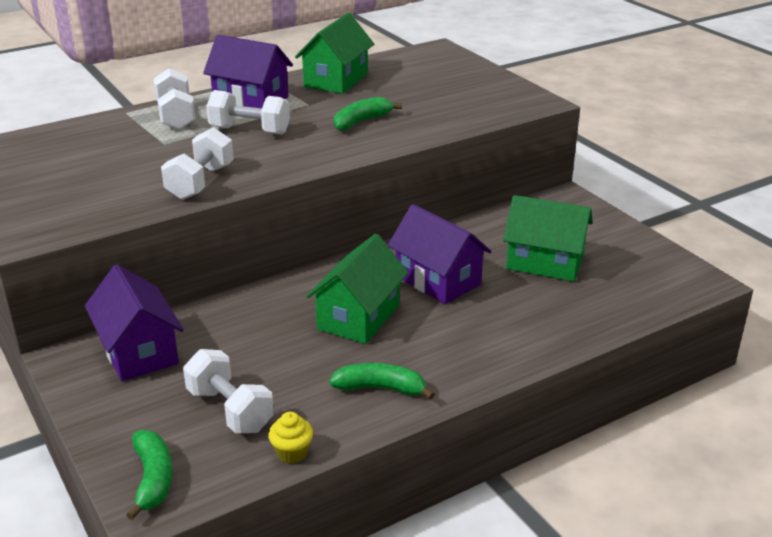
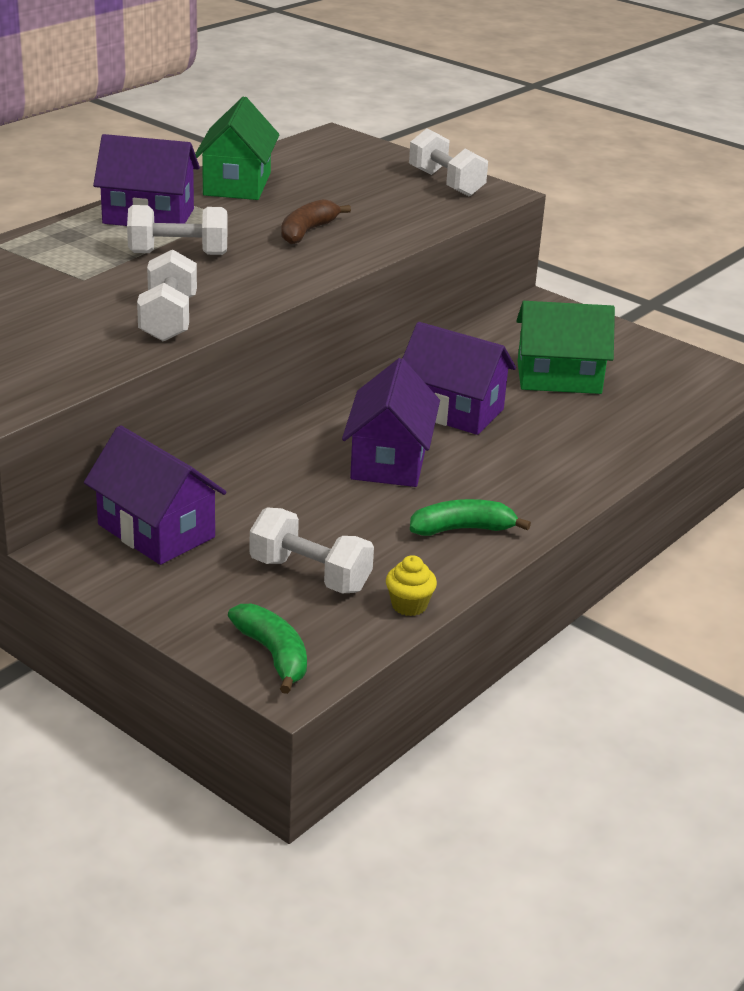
camera: 20 degrees left, 0 degrees up
(176, 116) = (68, 244): white dumbbell -> white dumbbell (446, 183)
(358, 317) = (389, 460): green house -> purple house
(361, 121) = (307, 231): green banana -> brown banana

